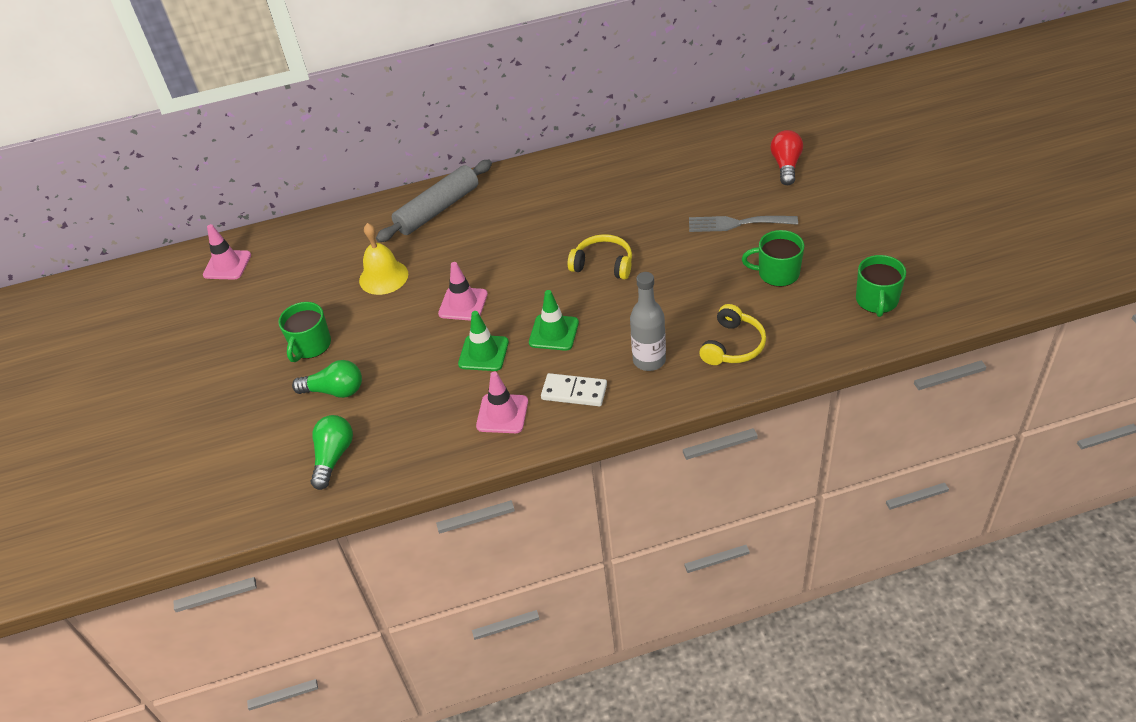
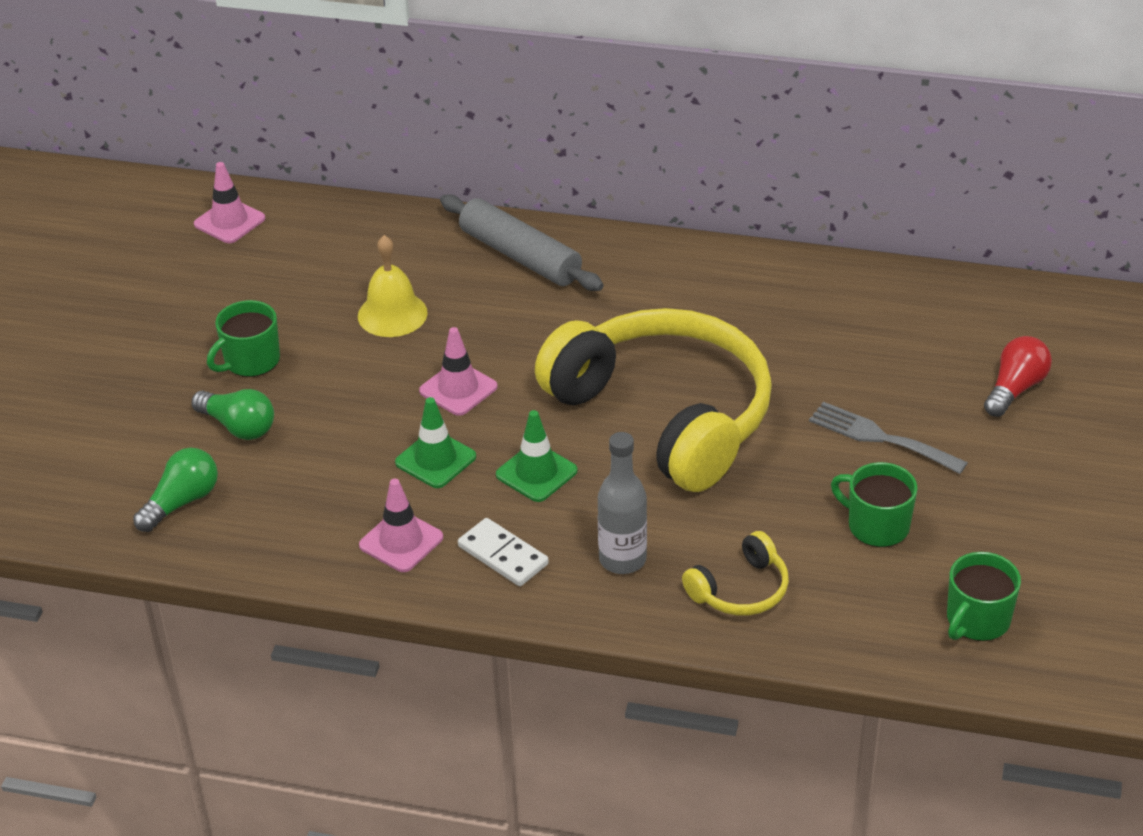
camera: 25 degrees right, 5 degrees down
(438, 209) = (520, 256): grey rolling pin -> grey rolling pin turned 60 degrees clockwise
(603, 264) = (665, 415): yellow headphones -> yellow headphones, size x2.43

